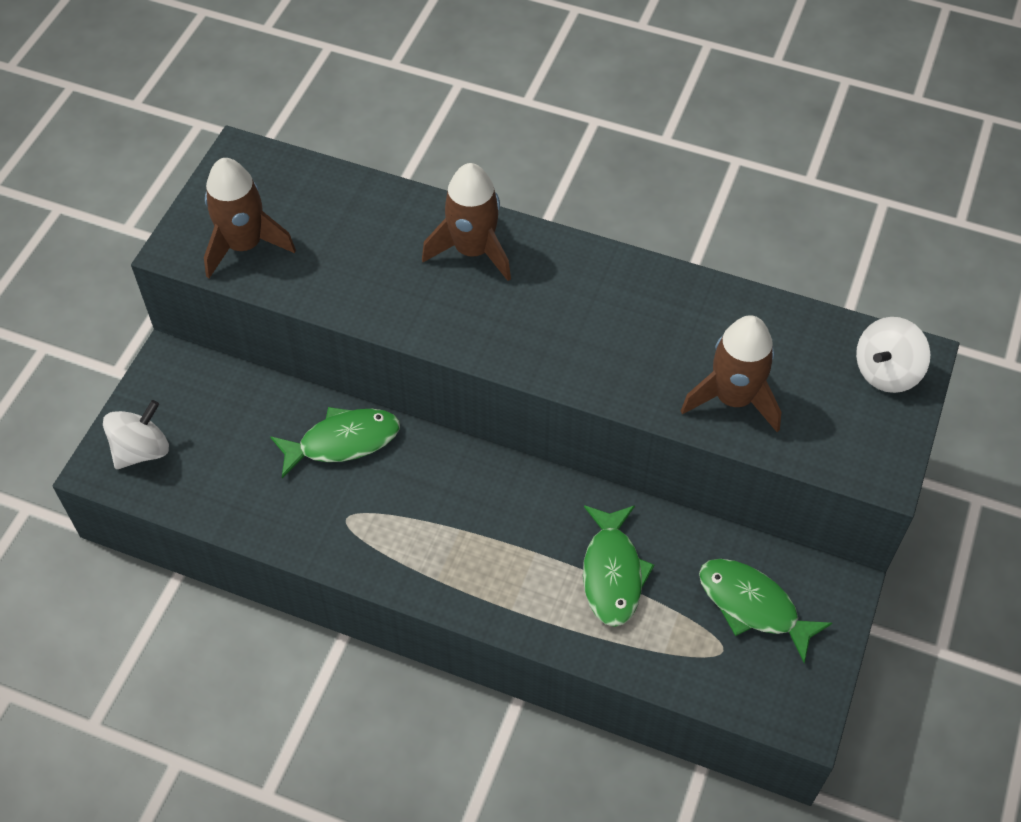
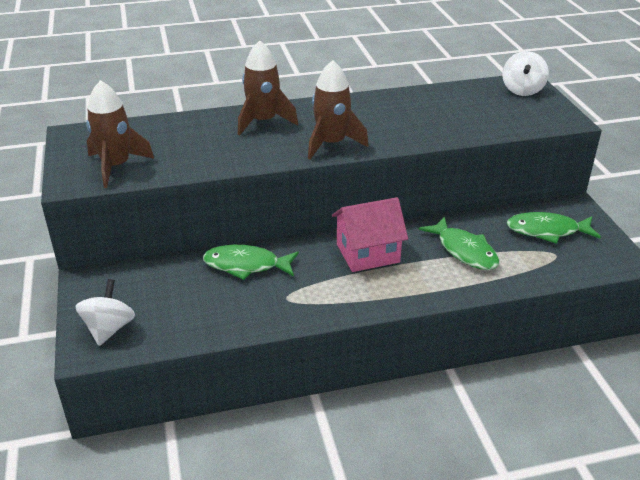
camera: 35 degrees left, 20 degrees down
(343, 441) = (246, 265): green fish -> green fish turned 120 degrees counterclockwise
(494, 505) = (368, 253): none -> pink house
(733, 398) = (468, 123): brown rocket -> brown rocket (331, 144)

